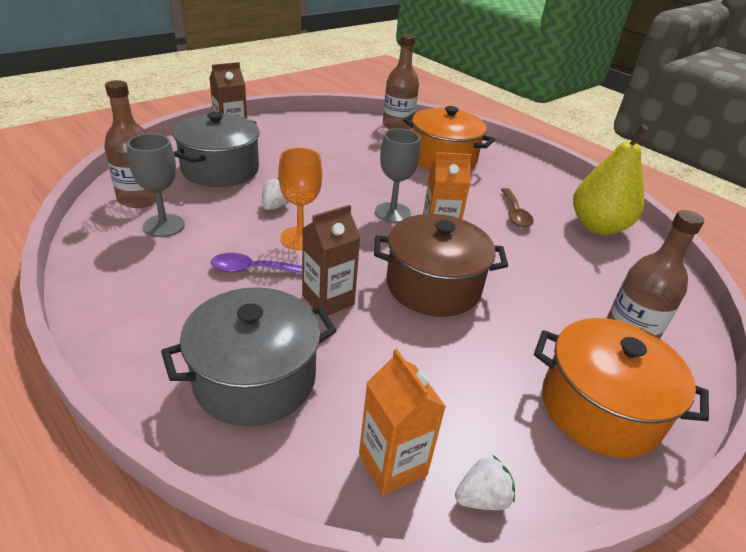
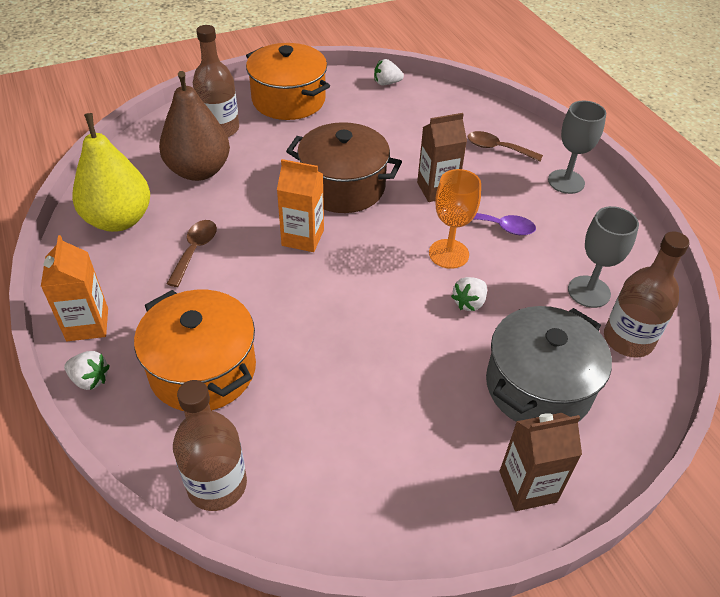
camera: 160 degrees left, 10 degrees up
(255, 378) = (497, 148): grey pot -> brown spoon
(392, 212) = (336, 273): grey goblet -> grey goblet (566, 182)
(392, 464) = (426, 101): orange carton -> orange carton (87, 324)
(500, 150) = (90, 379): none -> white strawberry
(589, 279) = (199, 171): none -> brown pear

